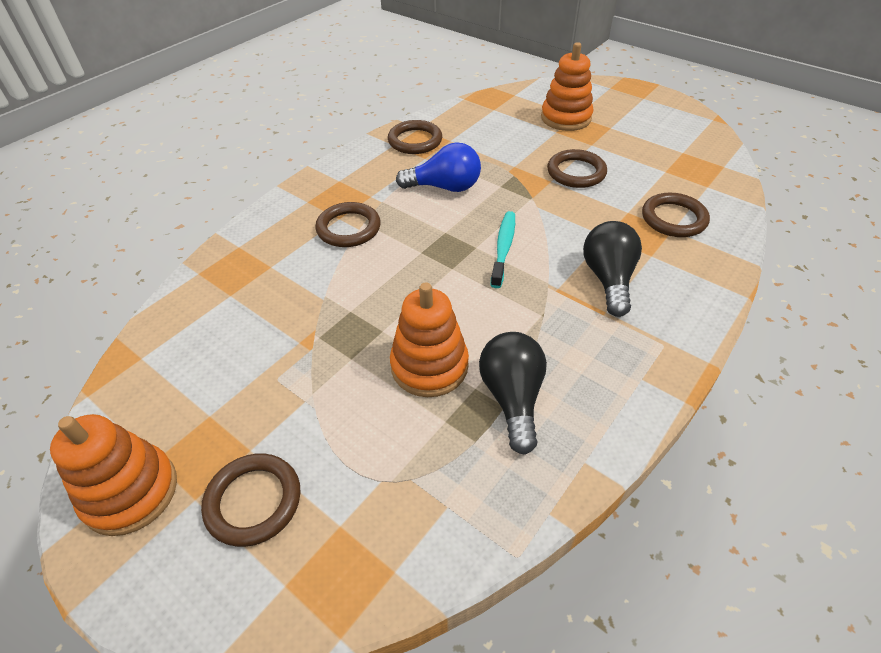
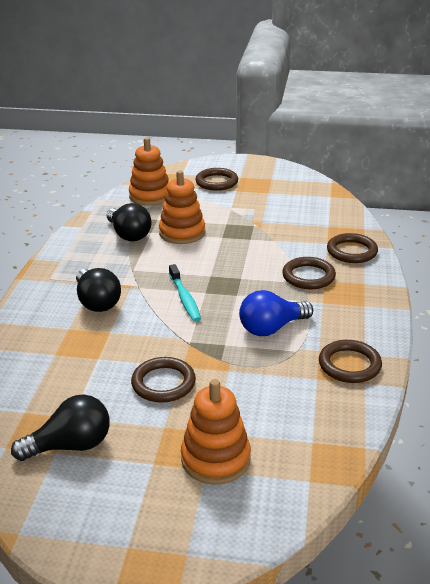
camera: 150 degrees right, 15 degrees down
(131, 492) = (267, 171): orange stacking toy -> orange stacking toy (150, 196)
(670, 152) = (70, 446): none -> black light bulb
(673, 219) = (55, 364): brown ring -> brown ring (352, 251)

